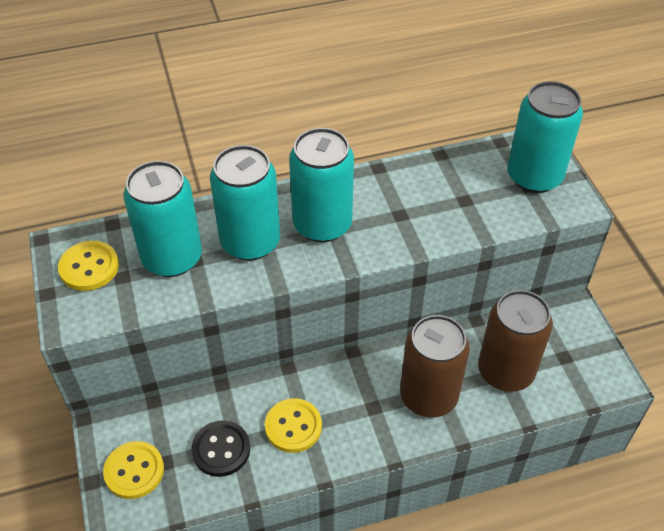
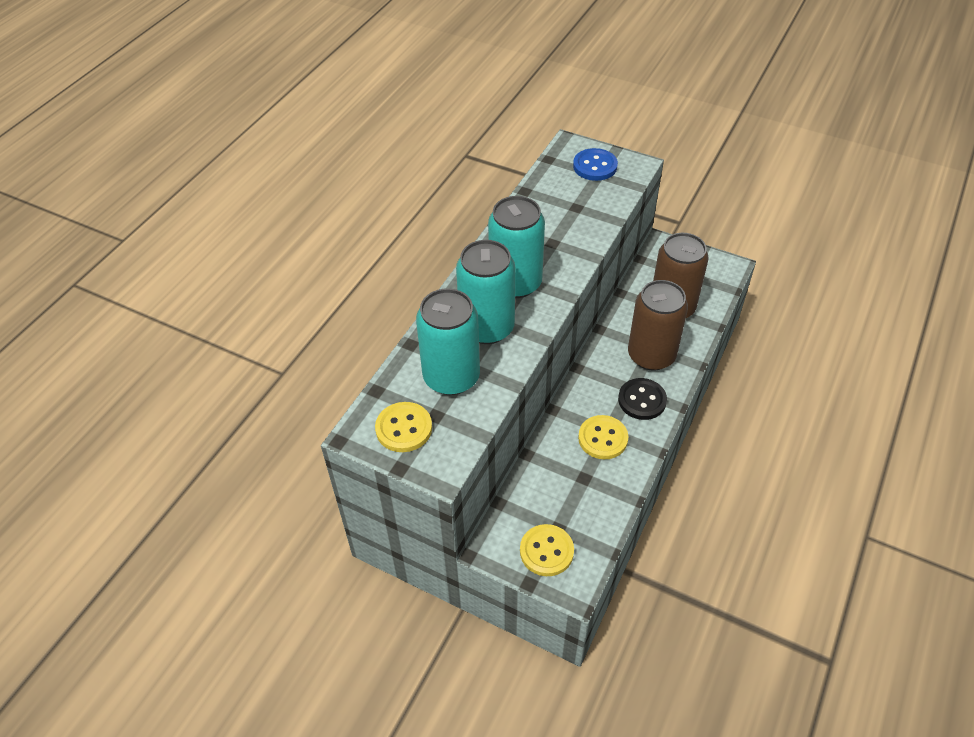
camera: 45 degrees left, 0 degrees up
(221, 449) = (580, 489): black button -> black button (642, 400)
(534, 177) = (595, 166): turquoise can -> blue button

